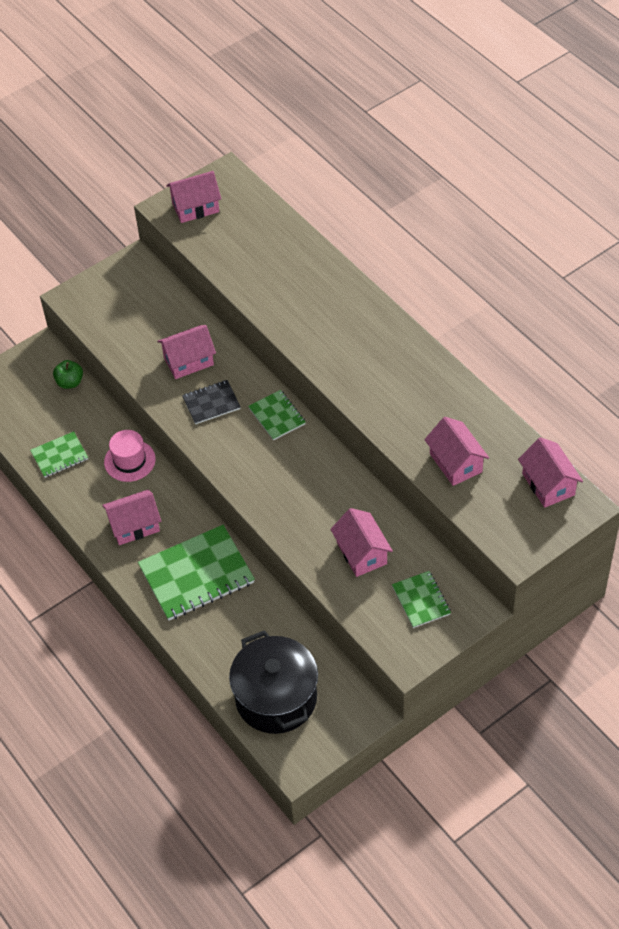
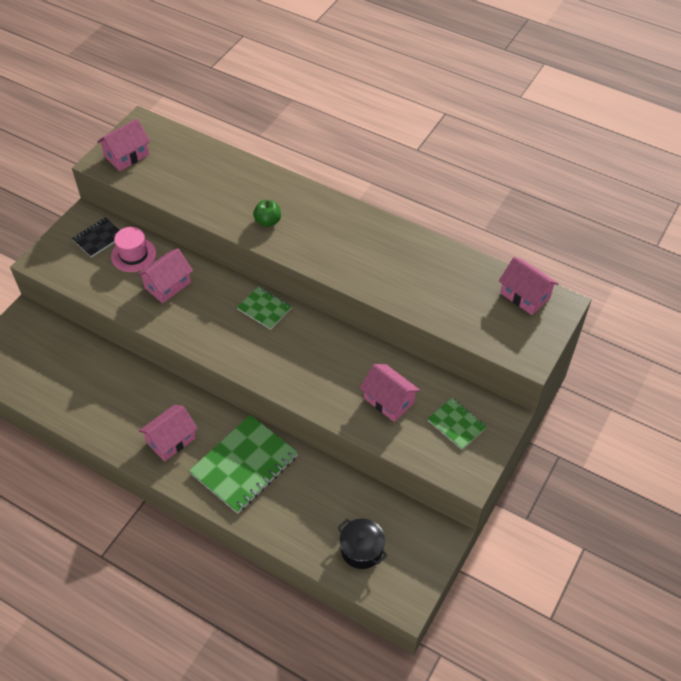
camera: 25 degrees left, 0 degrees up
(59, 456) = (77, 400): green notebook -> none
(70, 382) = (61, 335): green apple -> green apple (268, 221)
(129, 460) = (143, 385): pink hat -> pink hat (133, 255)
(211, 403) = (203, 314): black notebook -> black notebook (98, 238)
(276, 698) = (361, 550): black pot -> black pot, size x0.56
(455, 463) = (443, 300): pink house -> none

